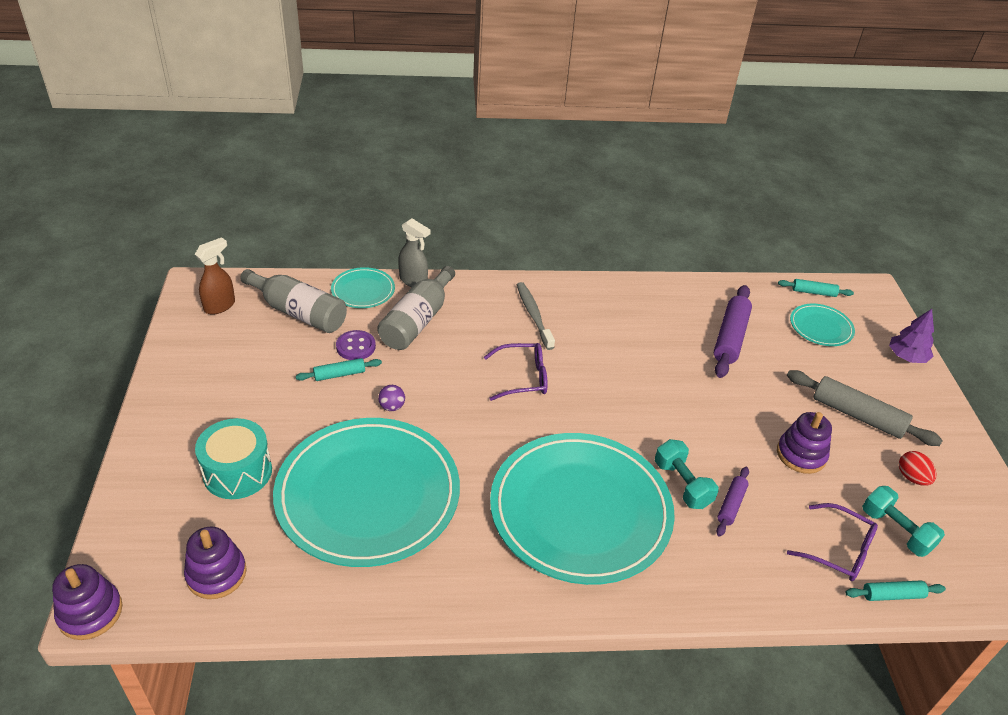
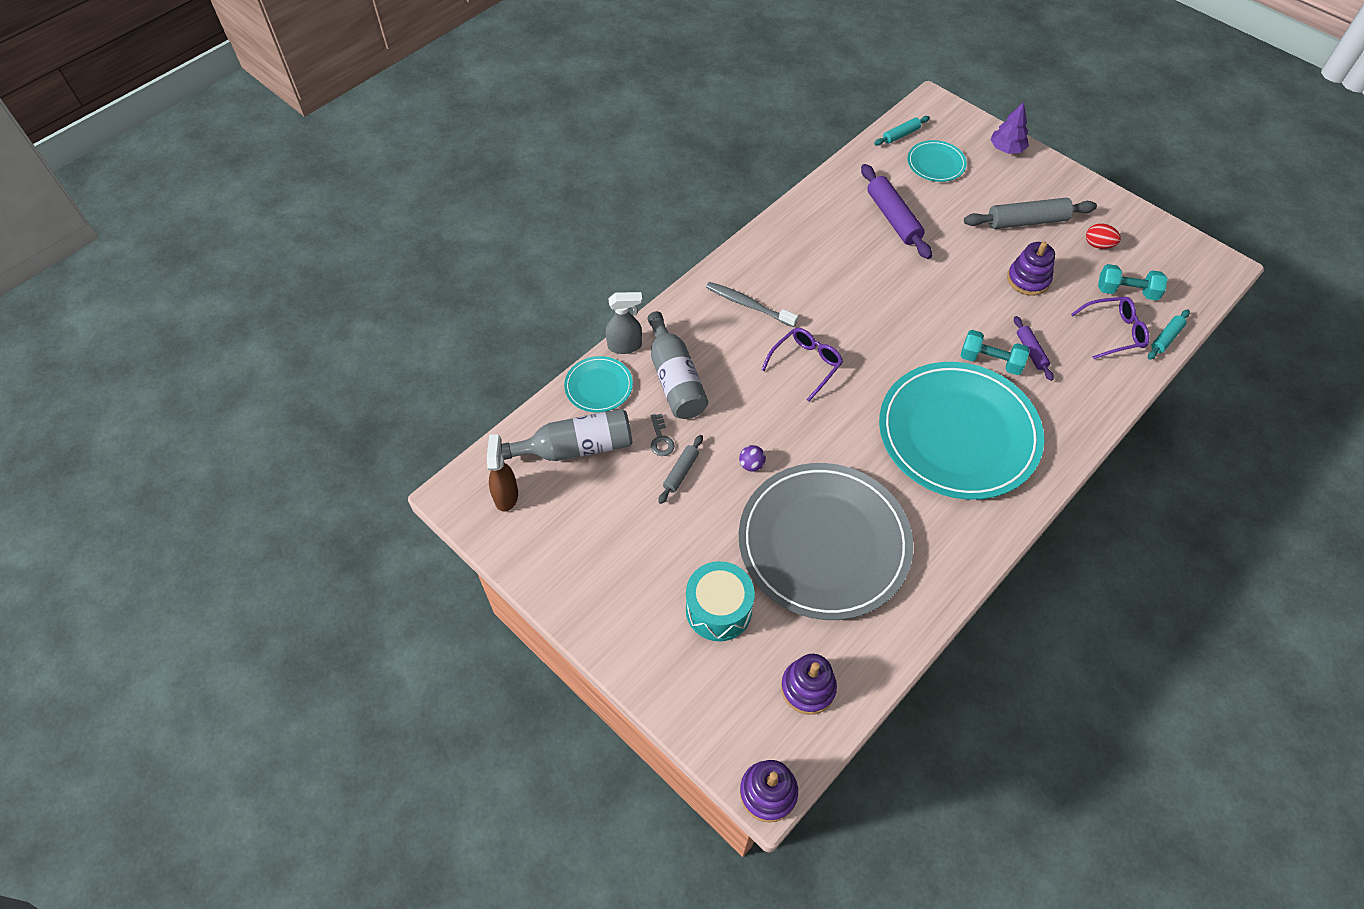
camera: 40 degrees left, 15 degrees up
(339, 374) = (681, 472): turquoise rolling pin -> grey rolling pin
(356, 347) = (660, 439): purple button -> grey key
(368, 494) = (824, 543): turquoise plate -> grey plate

